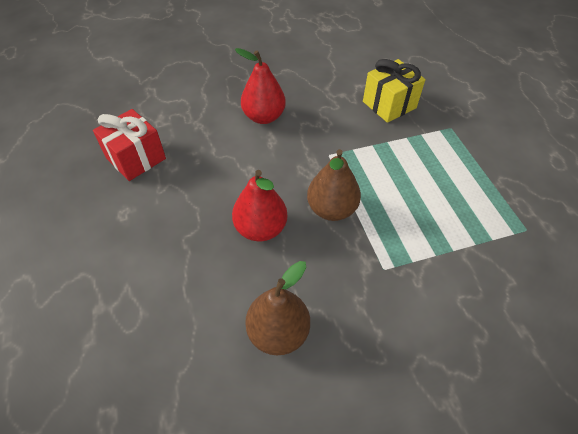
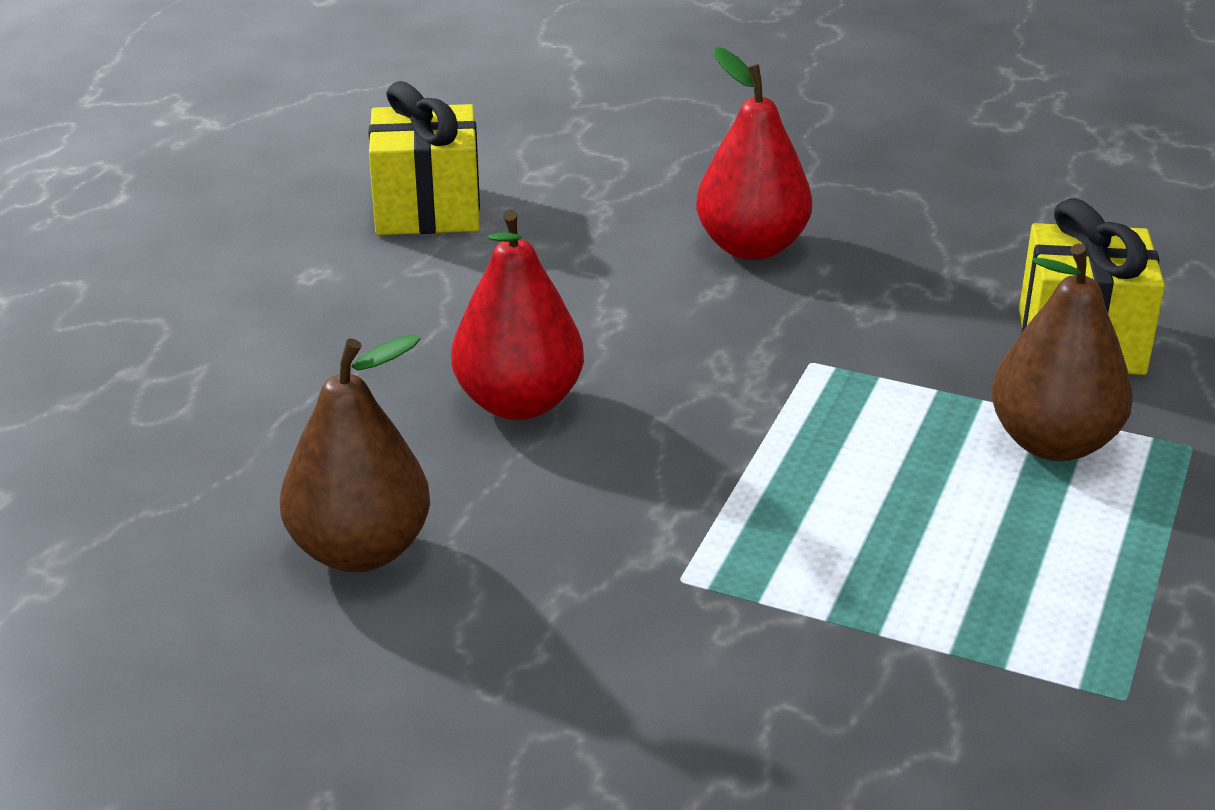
camera: 40 degrees right, 20 degrees down
(136, 158) = (427, 210): red gift -> yellow gift
(331, 209) = (697, 442): brown pear -> brown pear (1053, 443)

